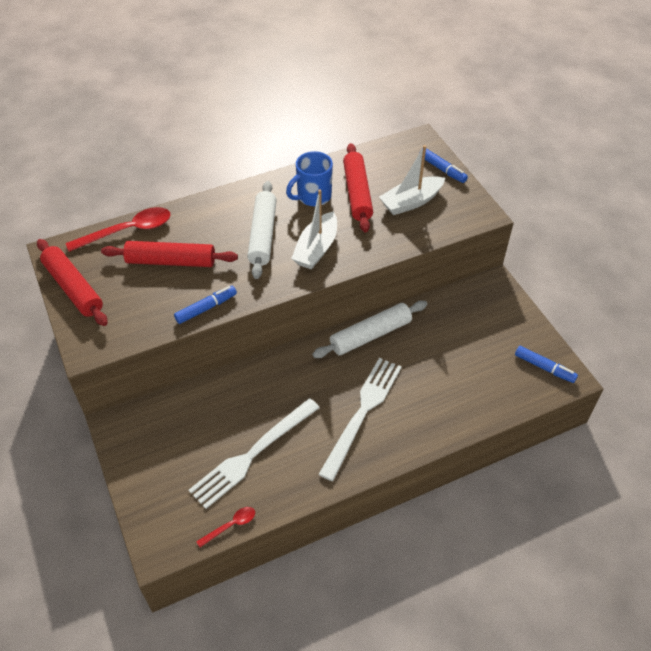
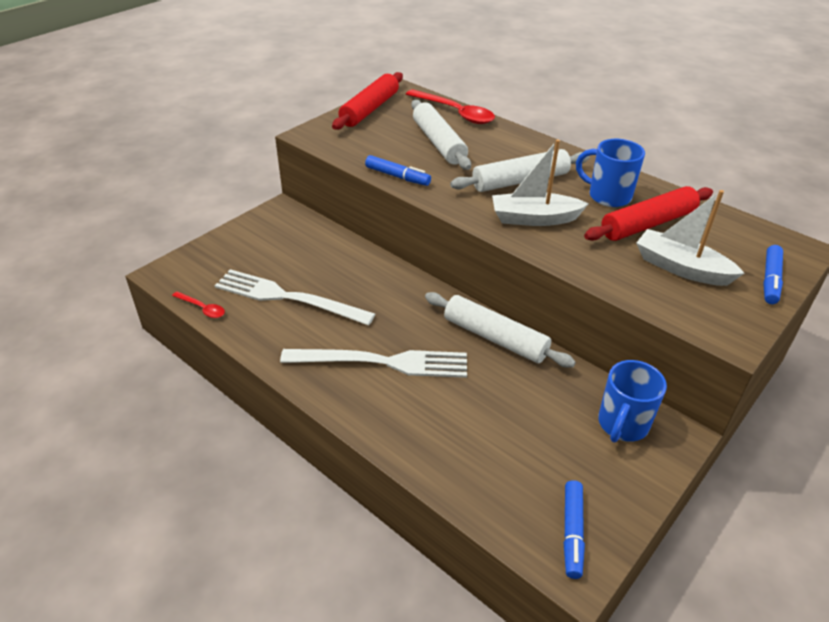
camera: 65 degrees right, 10 degrees down
(171, 261) = (439, 143): red rolling pin -> white rolling pin
(477, 305) = (622, 425): none -> blue mug

